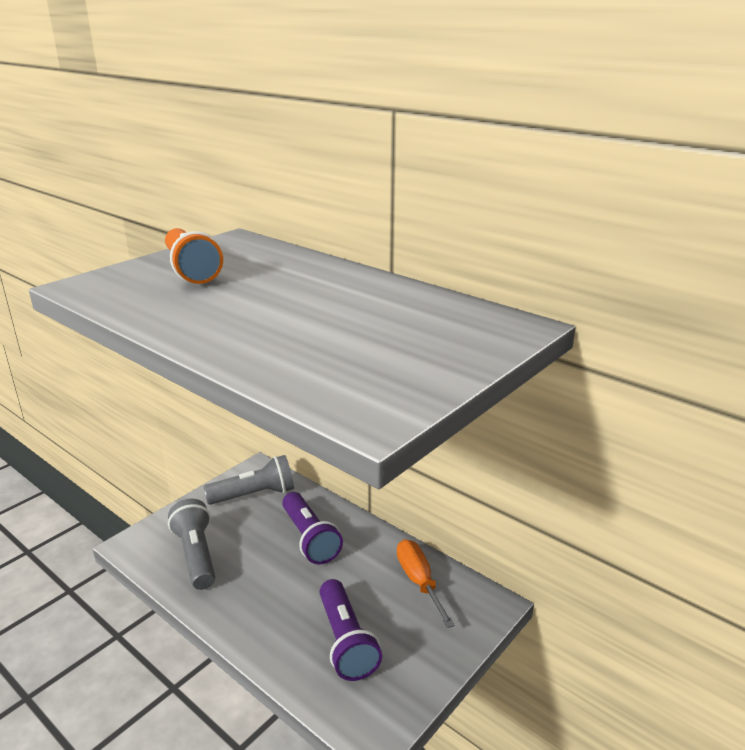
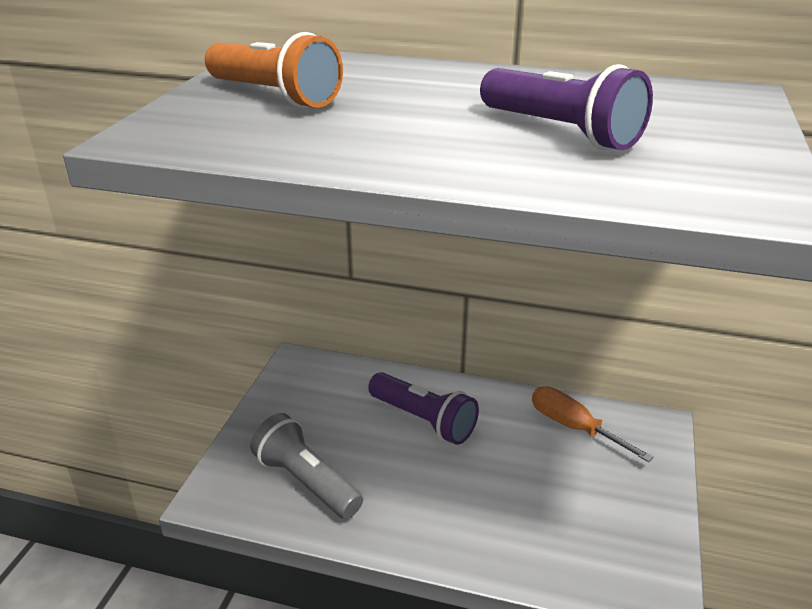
camera: 25 degrees left, 5 degrees up
(254, 495) = (319, 392): grey flashlight -> none
(345, 641) = (554, 515): purple flashlight -> purple flashlight (560, 132)

